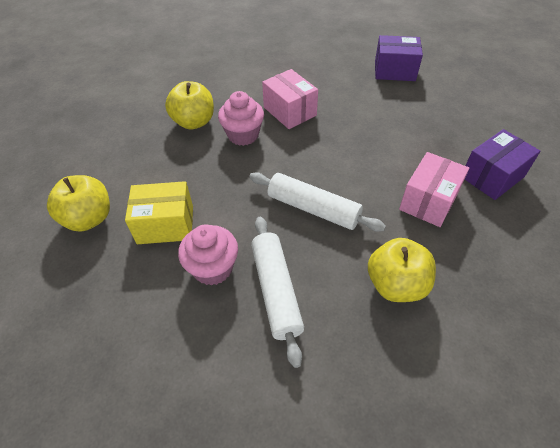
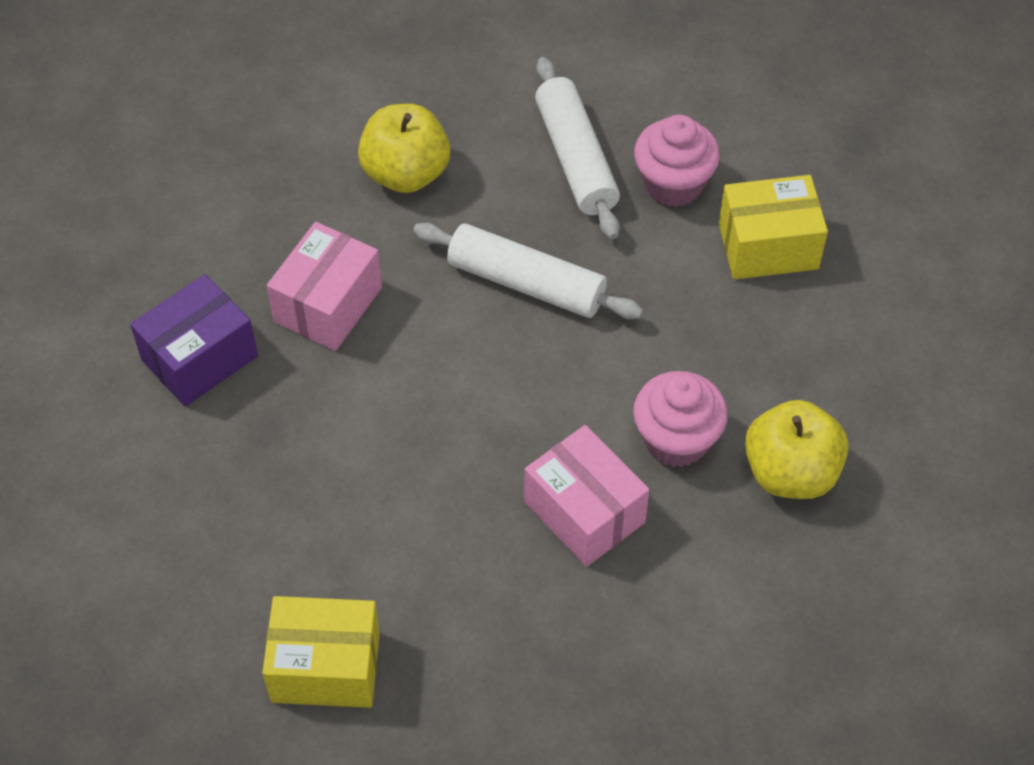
camera: 175 degrees right, 5 degrees up
(89, 218) = (900, 251): yellow apple -> none
(394, 71) = (325, 666): purple box -> yellow box

